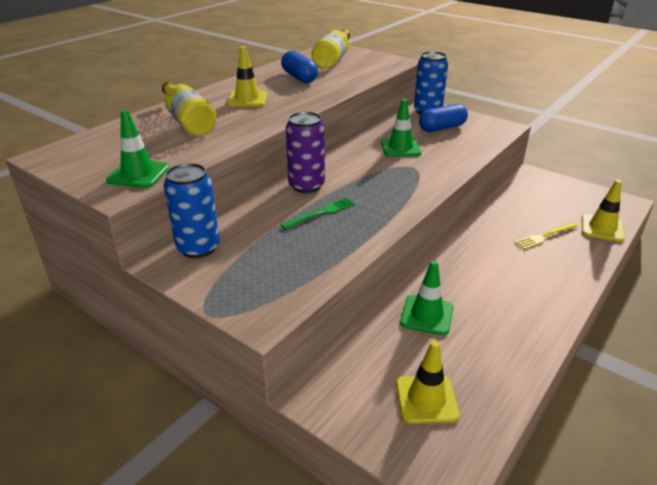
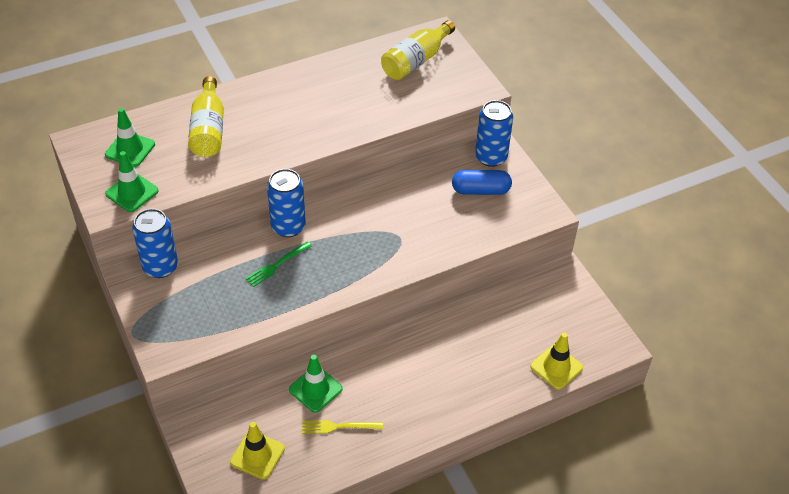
camera: 25 degrees right, 15 degrees up
(247, 99) = (279, 111): yellow traffic cone -> none
(299, 77) = (355, 87): blue capsule -> none
(306, 185) = (288, 226): purple can -> blue can
(321, 213) = (276, 265): green fork -> green fork turned 150 degrees clockwise
(400, 148) = (412, 206): green traffic cone -> green traffic cone (130, 149)
(544, 236) = (490, 353): yellow fork -> yellow fork (338, 427)

